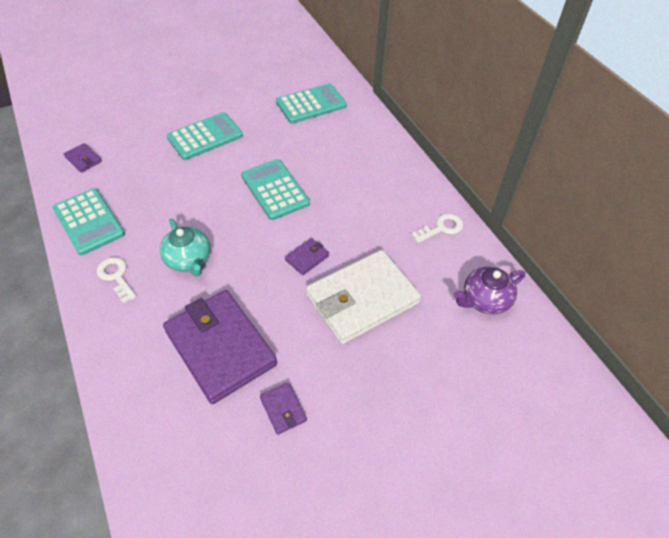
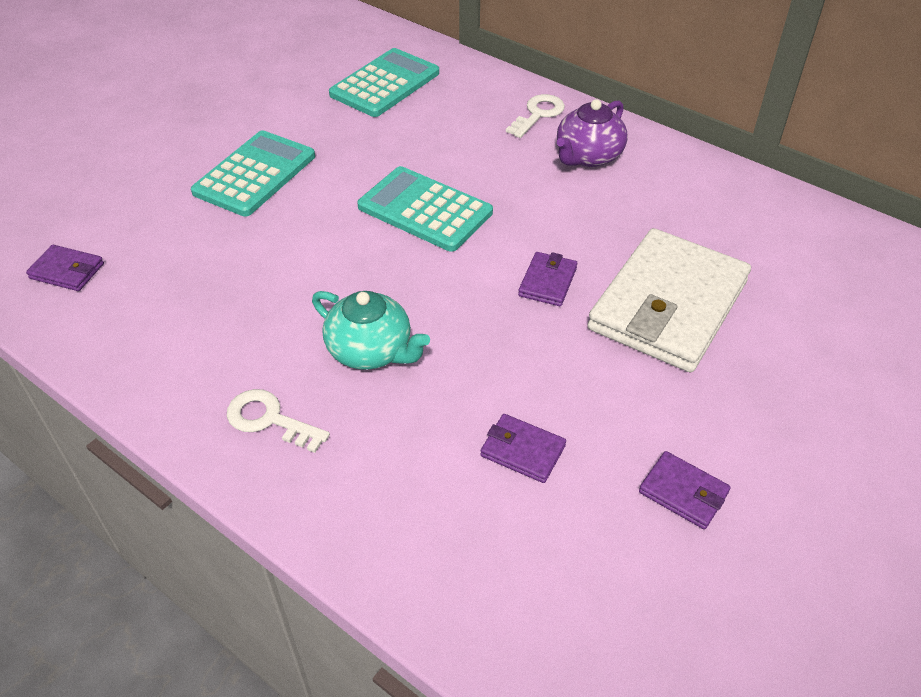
camera: 25 degrees left, 5 degrees down
(89, 221) = (153, 358): turquoise calculator -> none
(220, 348) = (522, 451): purple wallet -> purple wallet, size x0.41
(441, 228) = (695, 180): white key -> white key (538, 114)
(484, 300) = (821, 246): purple teapot -> purple teapot (588, 156)

